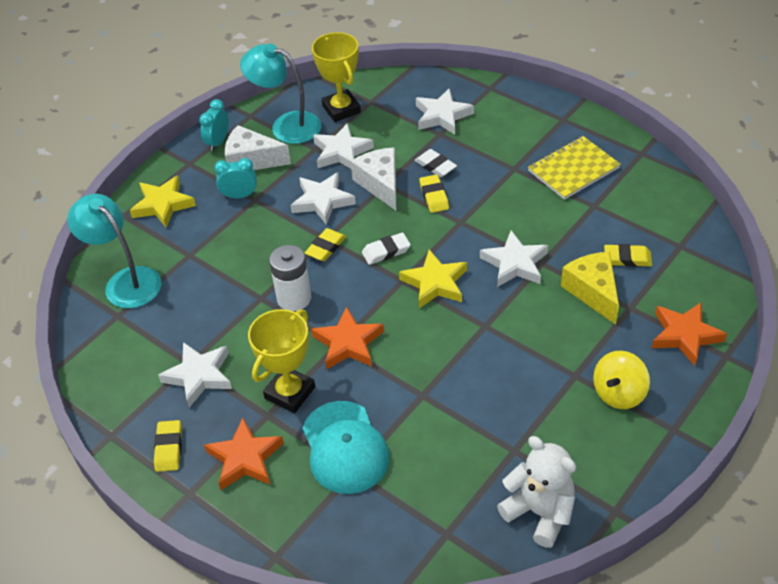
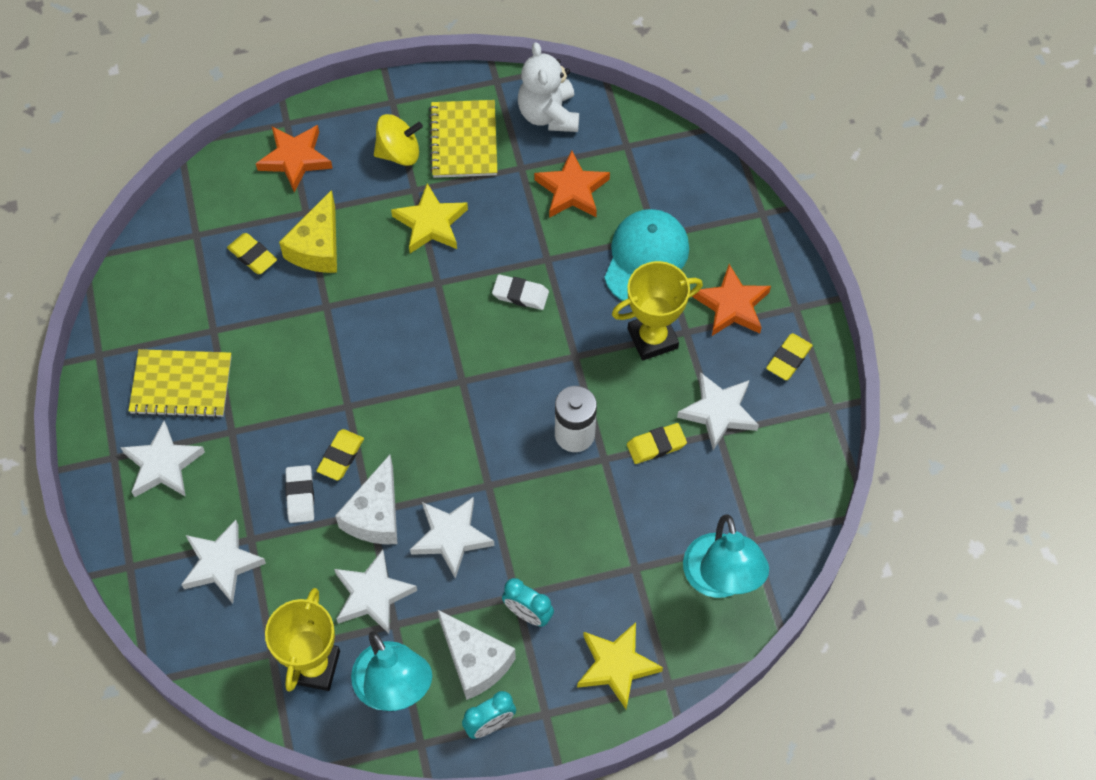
camera: 145 degrees left, 15 degrees up
(326, 247) = (497, 473): yellow eraser -> yellow eraser (656, 445)
(348, 343) = (565, 350): orange star -> orange star (572, 190)
(386, 251) = (447, 424): white eraser -> white eraser (520, 294)
(435, 283) = (436, 355): yellow star -> yellow star (430, 223)
(515, 263) = (349, 323): white star -> white star (163, 464)
(582, 439) = (464, 141): none -> yellow notebook

